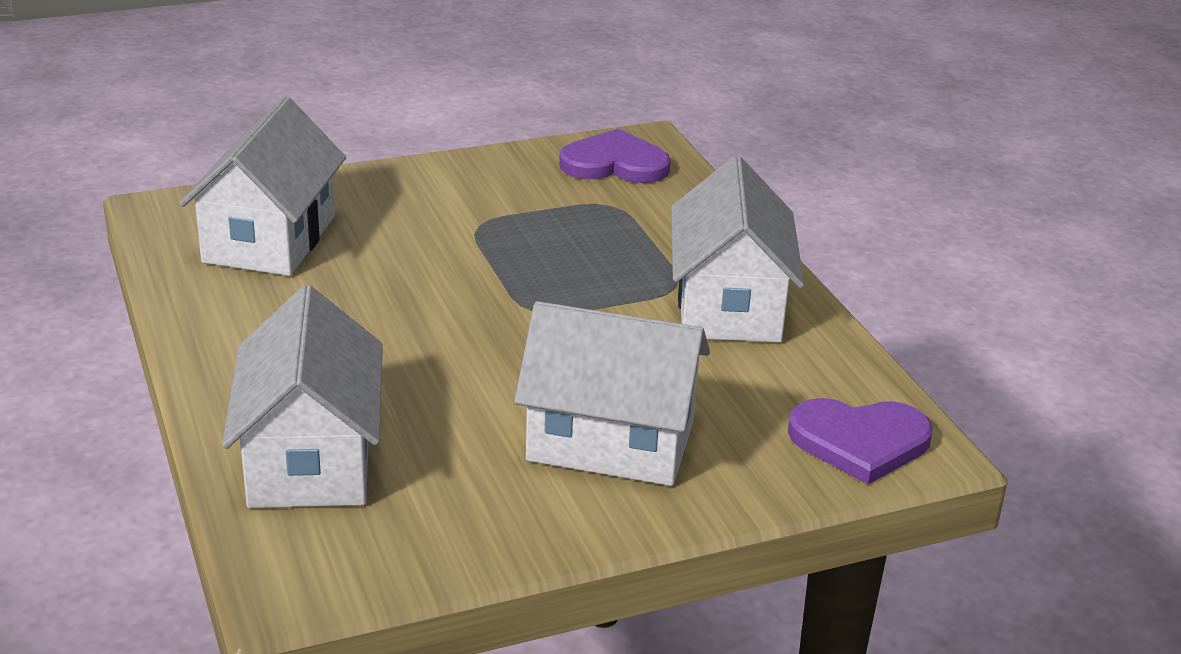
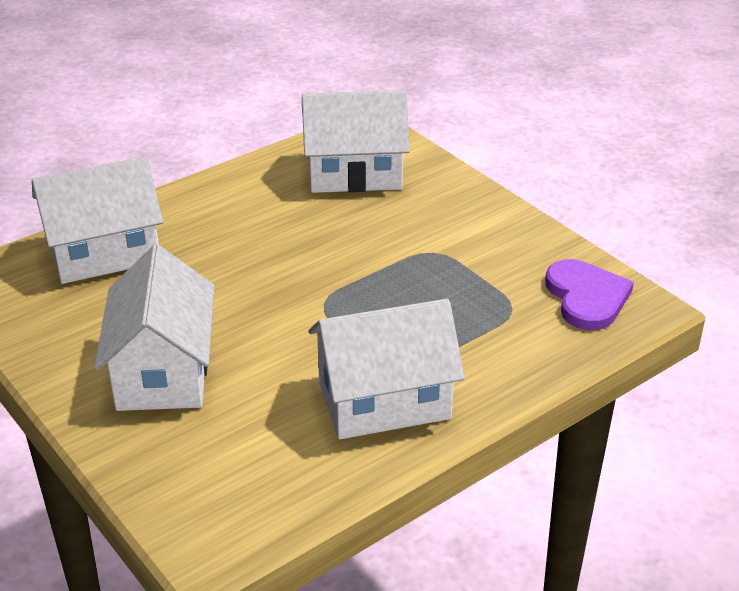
camera: 75 degrees right, 5 degrees up
(860, 441) = (207, 506): purple heart -> none

